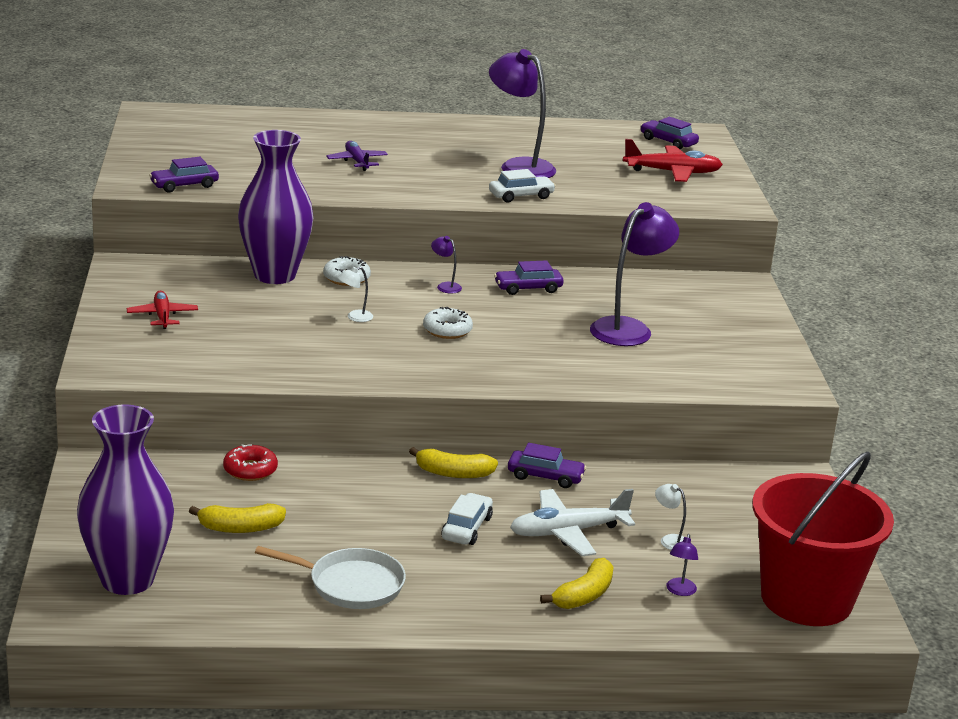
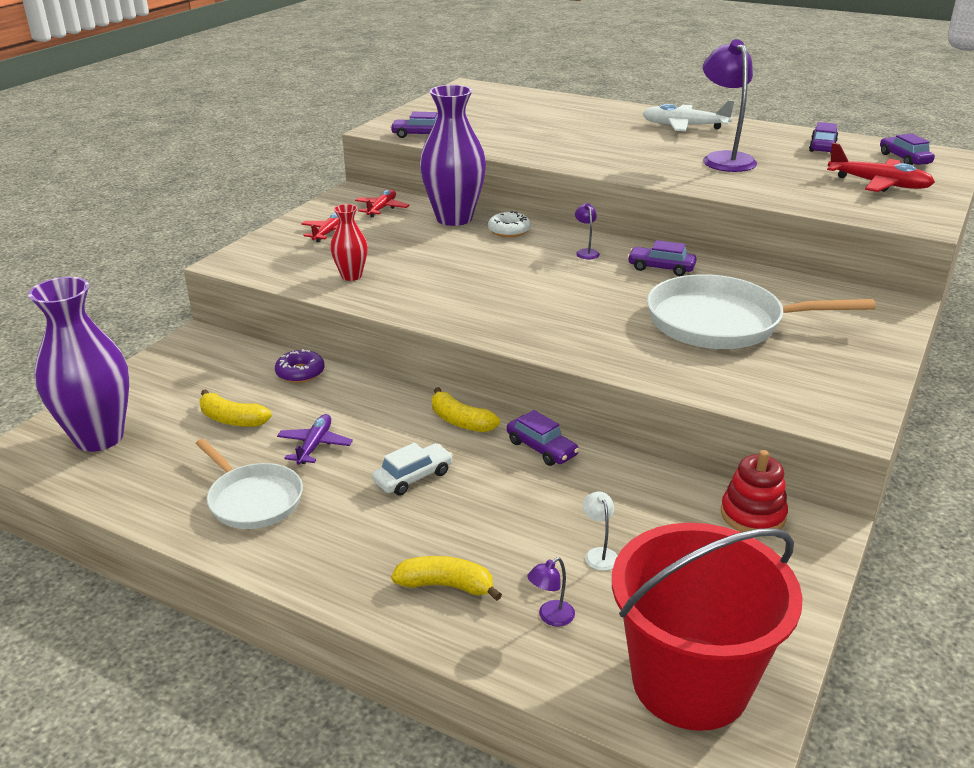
camera: 35 degrees right, 5 degrees up
(183, 278) = (382, 208): none -> red plane
(250, 357) = (351, 276): none -> red vase
(250, 470) = (300, 372): red donut -> purple donut
(355, 317) = (476, 262): white lamp -> none
(357, 161) = (581, 137): purple plane -> purple plane (315, 445)
(447, 330) = (542, 288): white donut -> none
(521, 196) = (695, 182): white car -> none
(567, 532) = (503, 511): white plane -> white plane (684, 126)
(584, 595) = (446, 585): yellow banana -> yellow banana turned 150 degrees counterclockwise
(589, 139) = (822, 147): none -> purple car
(628, 328) = (722, 322): purple lamp -> white pan
(748, 481) = (752, 515): none -> red stacking toy

